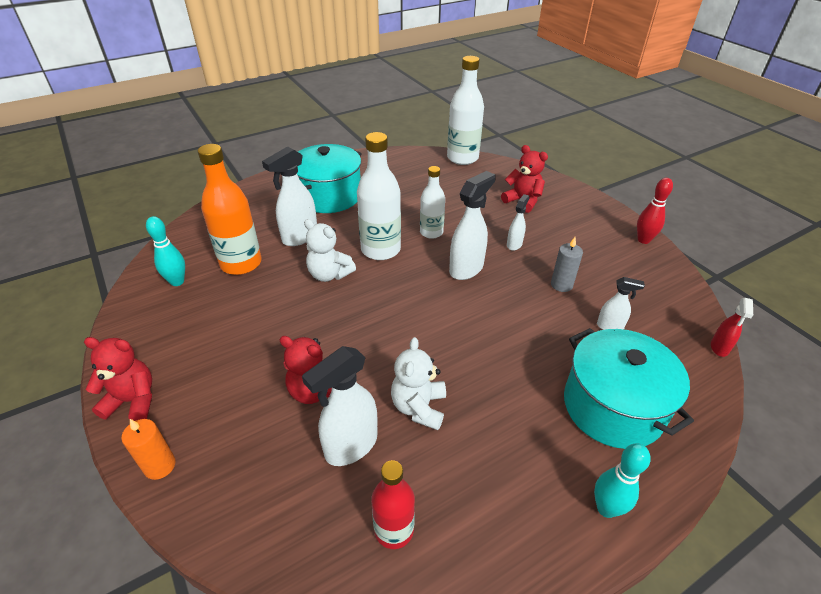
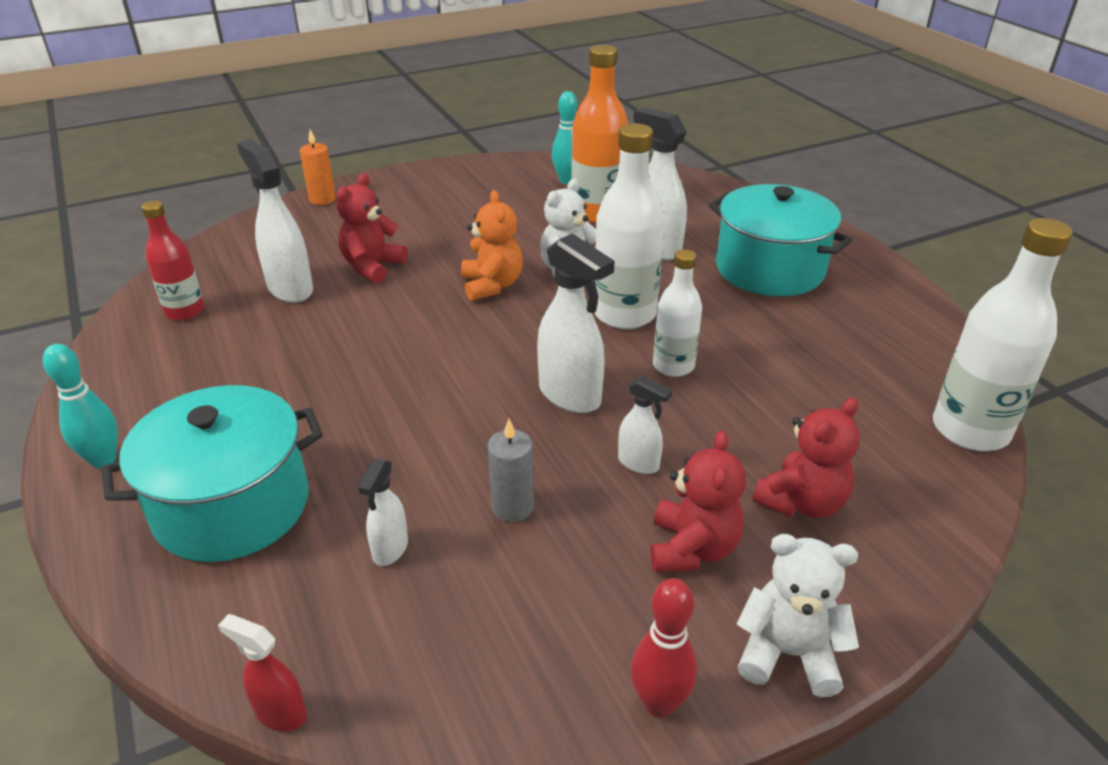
camera: 95 degrees right, 5 degrees down
(133, 401) = (400, 180): red teddy bear -> red teddy bear (692, 548)
(346, 312) = (492, 285): none -> orange teddy bear
(419, 407) = (317, 333): white teddy bear -> white teddy bear (788, 653)

